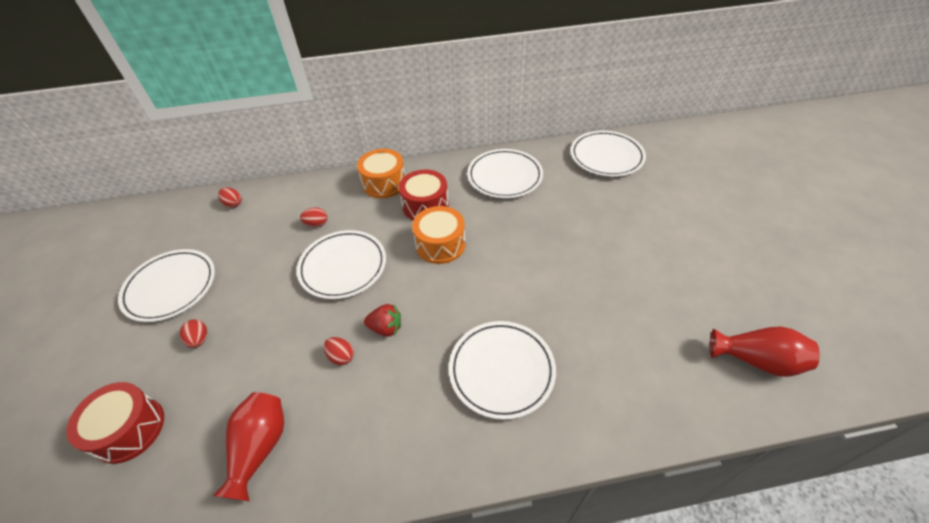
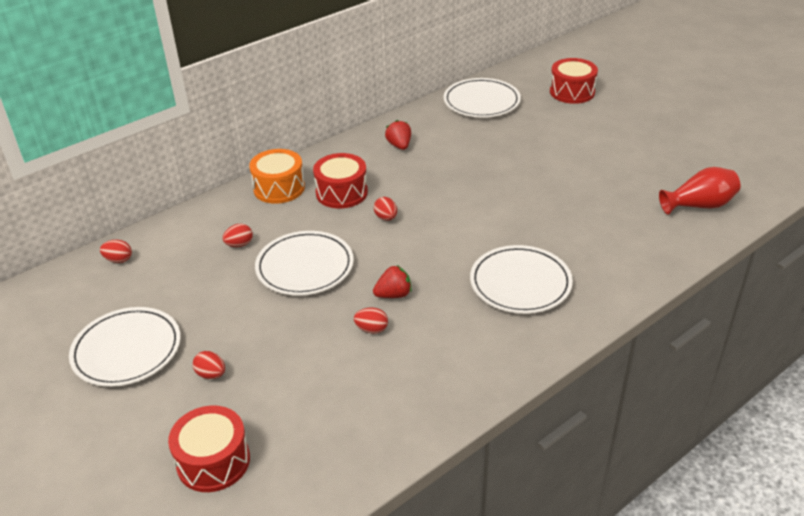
camera: 30 degrees left, 10 degrees down
(260, 447) = (360, 415): red vase -> none
(440, 244) = (386, 218): orange drum -> red egg
(504, 176) = (399, 145): white plate -> red strawberry
(700, 173) = (572, 92): none -> red drum

